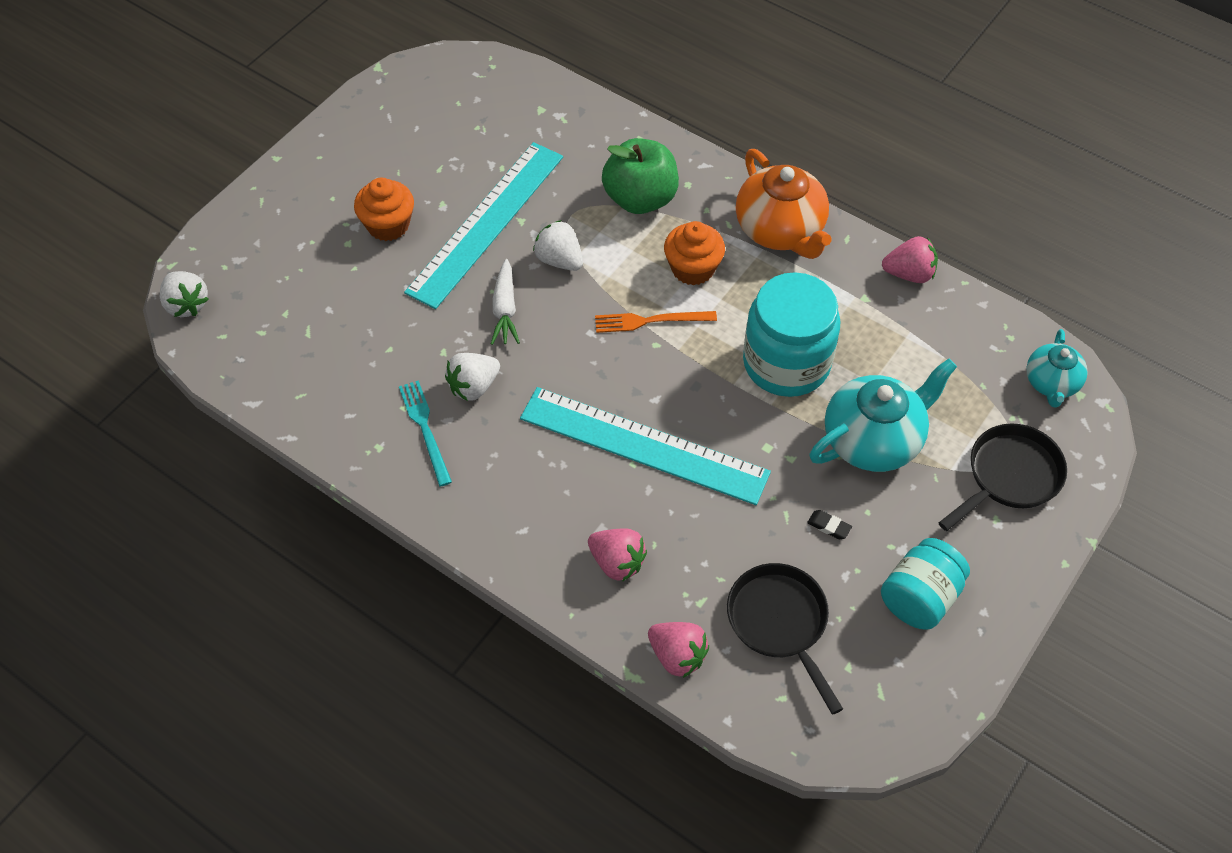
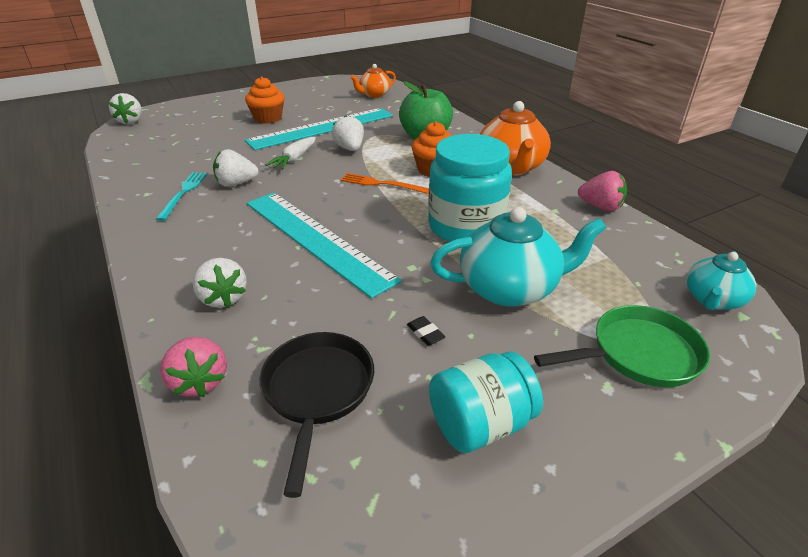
camera: 25 degrees right, 20 degrees down
(495, 103) = (374, 94): none -> orange teapot
(617, 562) = (223, 298): pink strawberry -> white strawberry
(1009, 476) = (638, 354): black pan -> green pan

